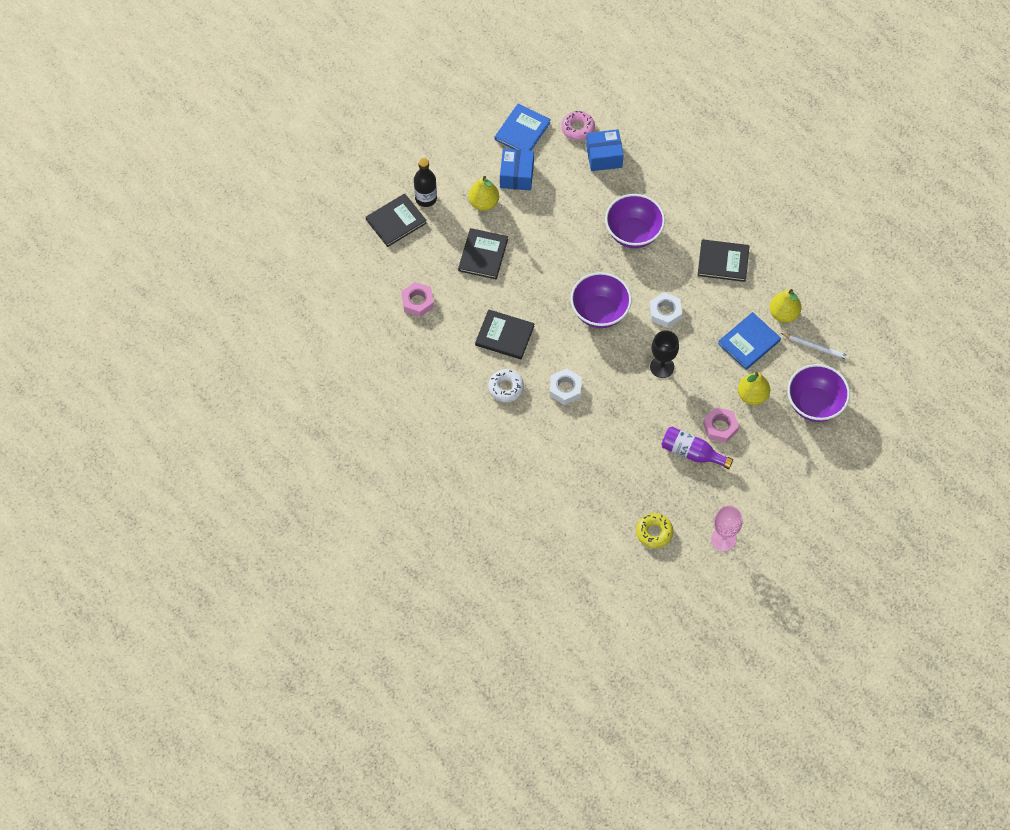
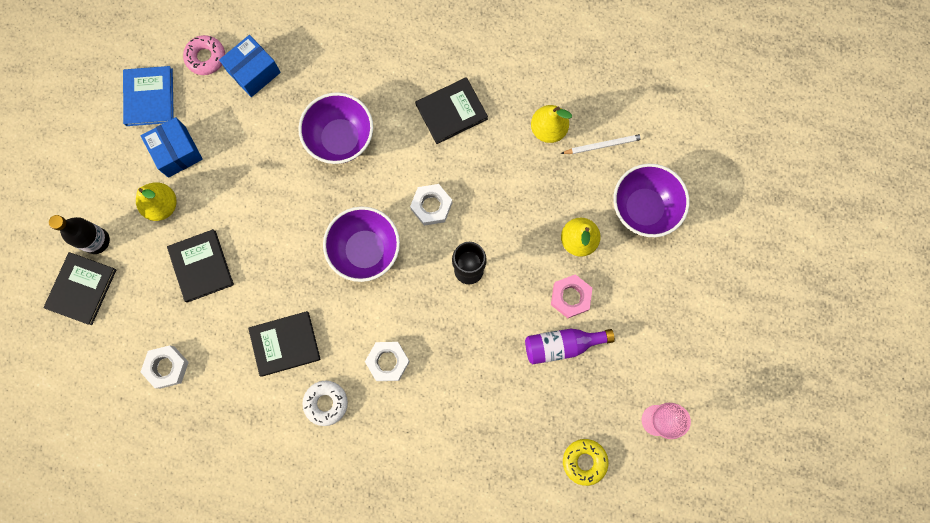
camera: 35 degrees left, 15 degrees up
(417, 302) = (167, 367): pink nut -> white nut
(749, 342) = (536, 183): blue book -> none

